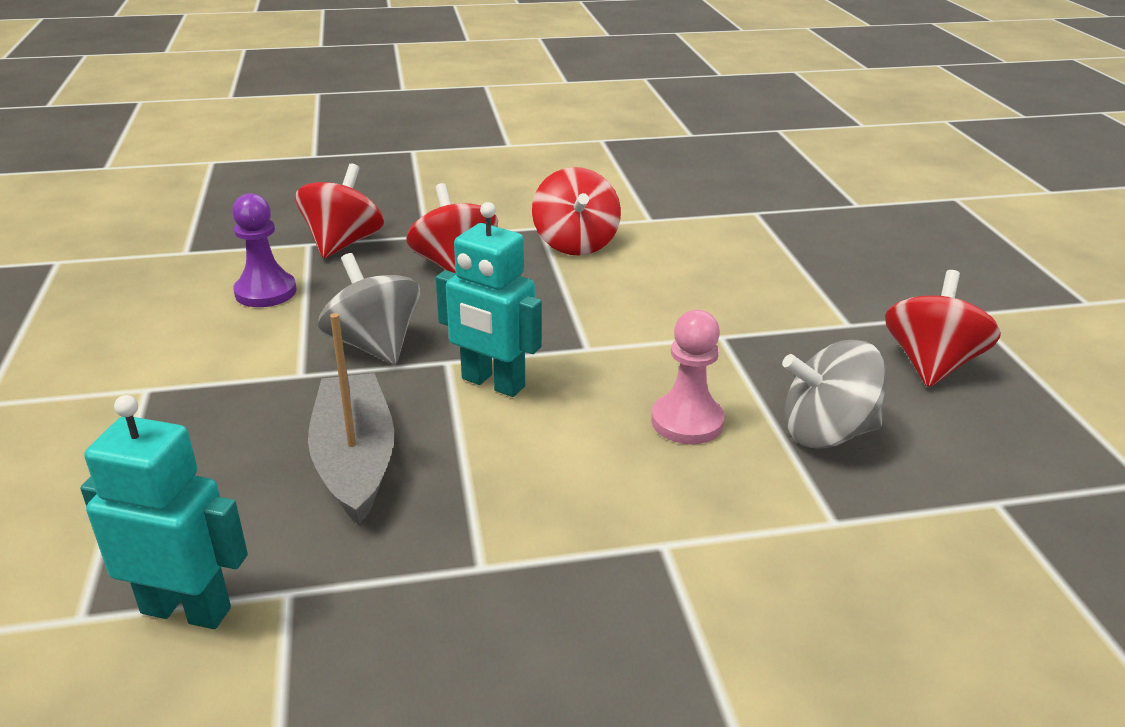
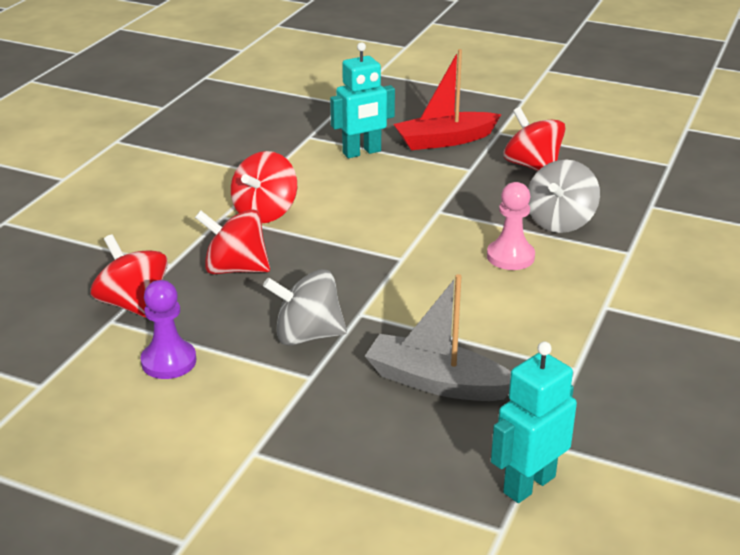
camera: 55 degrees left, 0 degrees up
(492, 383) = (404, 305): turquoise robot -> turquoise robot (362, 152)
(575, 243) = (265, 212): red spinning top -> red spinning top turned 90 degrees clockwise
(884, 286) = (444, 140): none -> red boat

